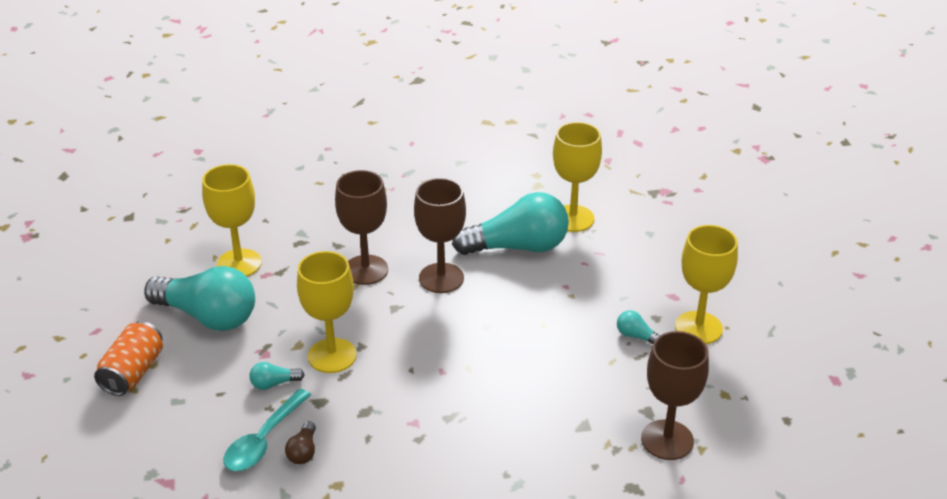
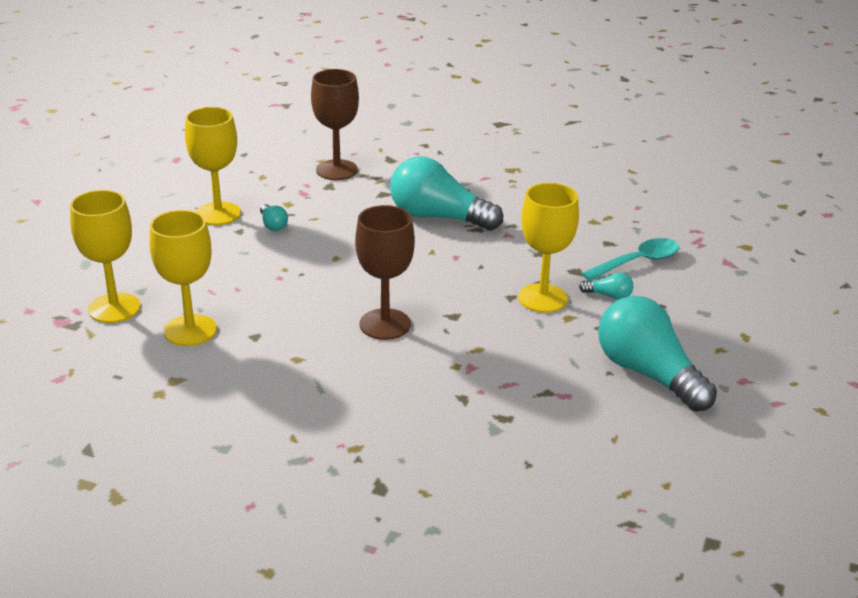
camera: 150 degrees left, 5 degrees down
(133, 372) = (742, 349): orange can -> none
(239, 264) = (588, 418): yellow goblet -> yellow goblet (114, 308)
(303, 451) = (608, 246): brown light bulb -> none
(365, 270) = (453, 360): brown goblet -> none
(518, 247) = (279, 324): turquoise light bulb -> turquoise light bulb (438, 217)

